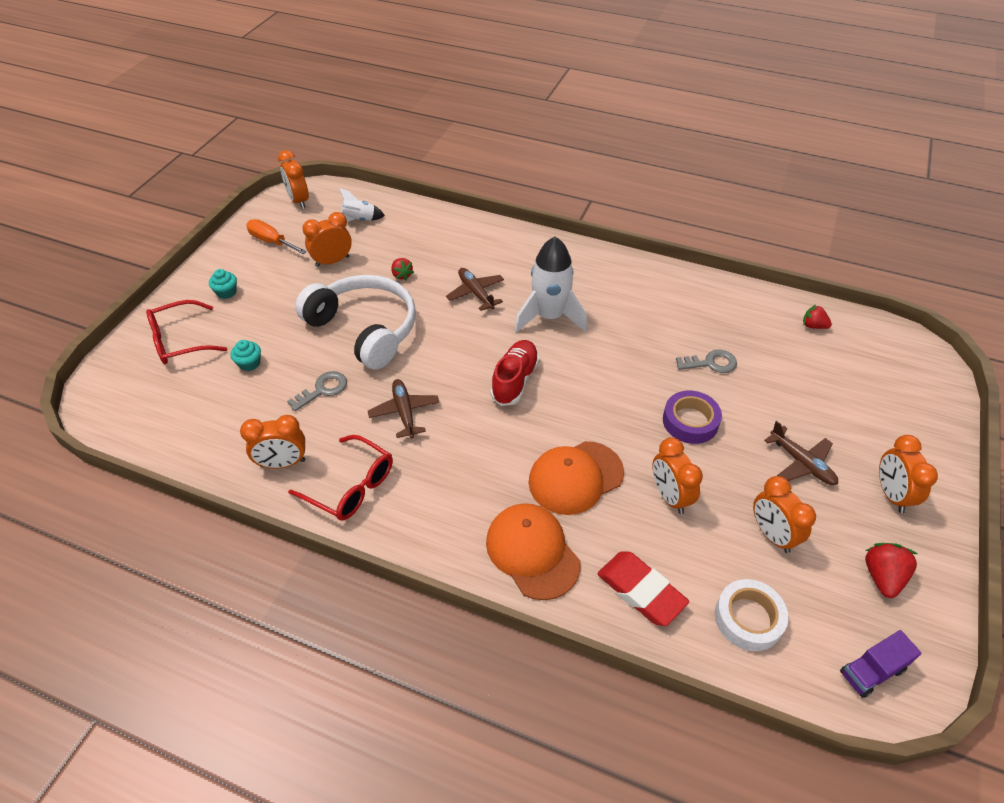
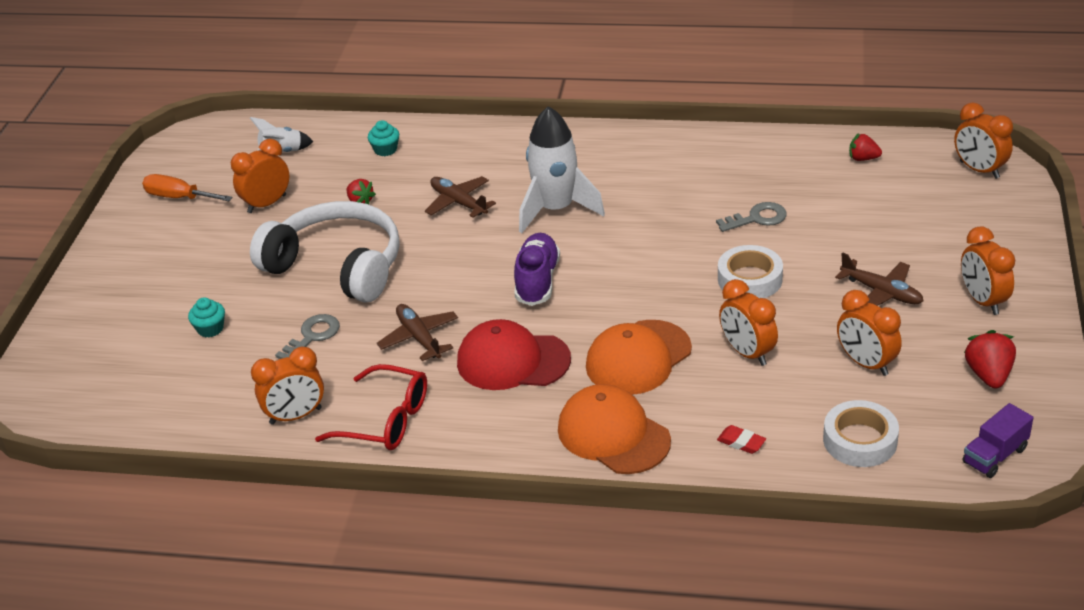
camera: 10 degrees left, 10 degrees down
(181, 341) = (113, 324): red glasses -> none
(226, 292) = (146, 262): turquoise cupcake -> turquoise cupcake (385, 150)
(299, 201) = (194, 146): orange clock -> orange clock (979, 170)
(471, 454) = (513, 361): none -> red cap
(515, 380) = (537, 281): red shoe -> purple shoe
(641, 591) = (741, 442): red eraser -> red eraser, size x0.48
(690, 421) = (750, 279): purple tape -> white tape

